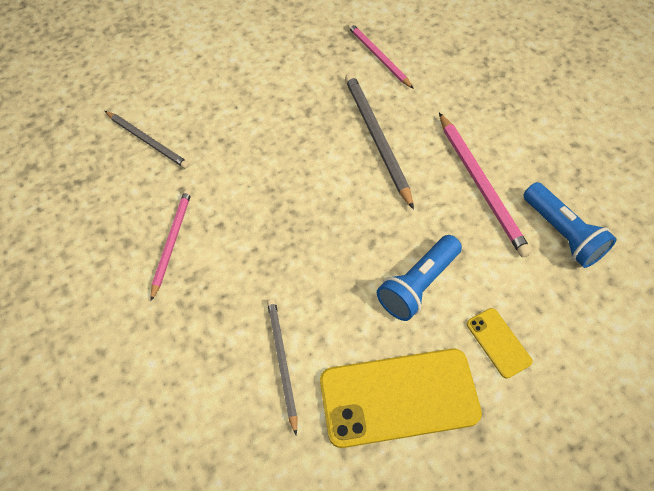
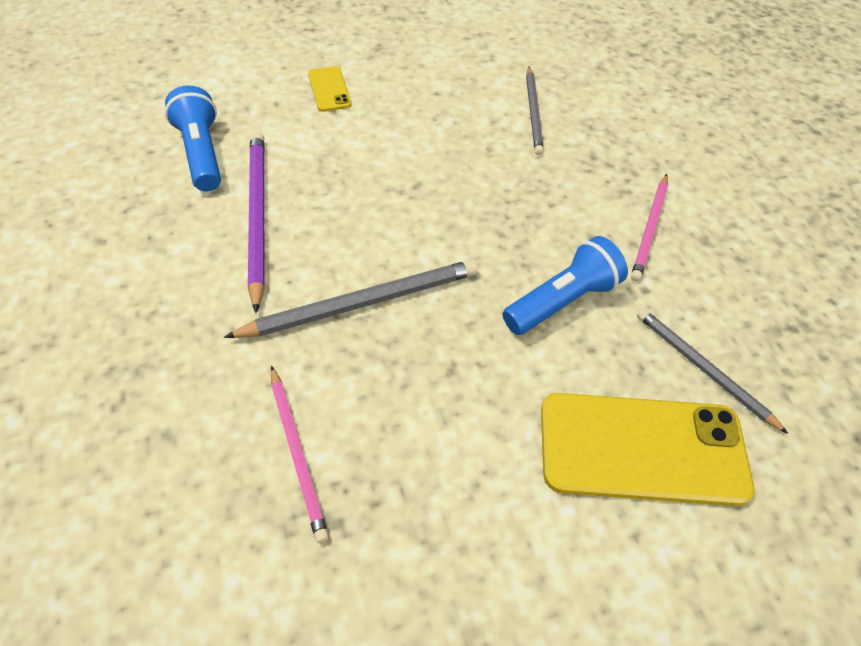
camera: 170 degrees left, 5 degrees down
(376, 138) = (362, 303): grey pencil -> grey pencil turned 105 degrees counterclockwise
(399, 397) = (435, 75): yellow phone -> yellow phone (642, 448)
(418, 284) = (383, 141): blue flashlight -> blue flashlight (562, 301)
(481, 185) = (257, 216): pink pencil -> purple pencil

